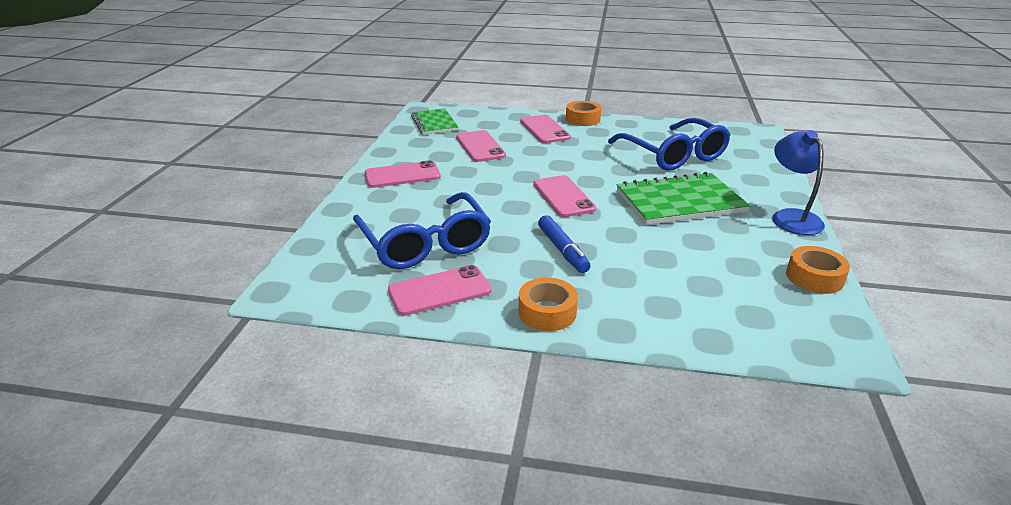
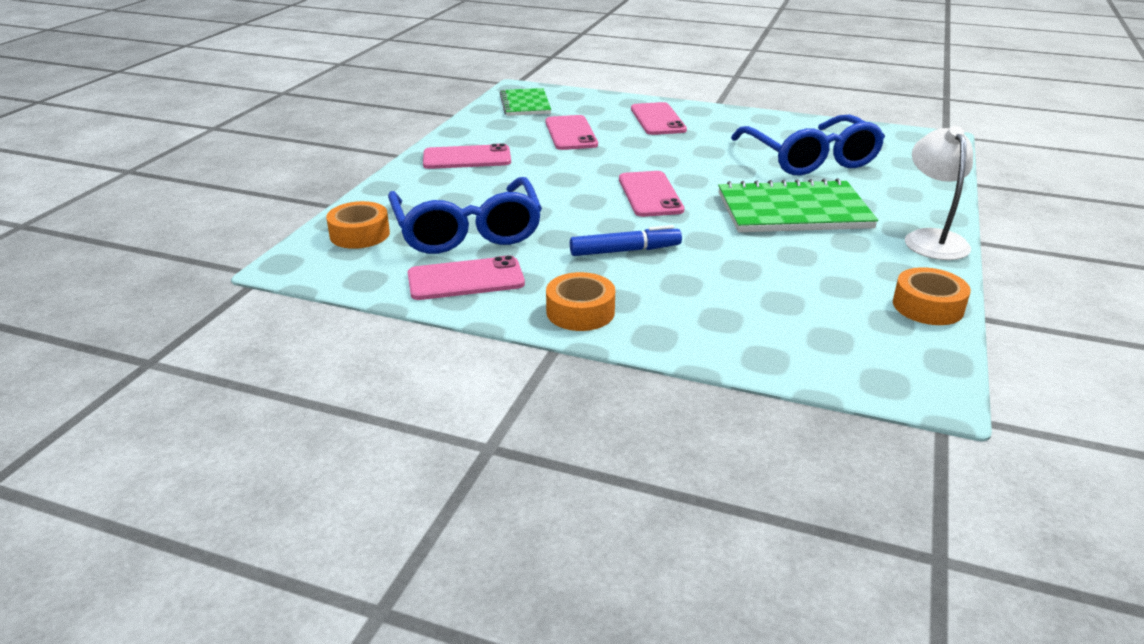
camera: 10 degrees right, 0 degrees up
(562, 250) = (625, 251): blue marker -> blue marker turned 90 degrees counterclockwise
(582, 119) = (711, 111): orange tape -> orange tape (359, 234)
(791, 217) = (931, 239): blue lamp -> white lamp

